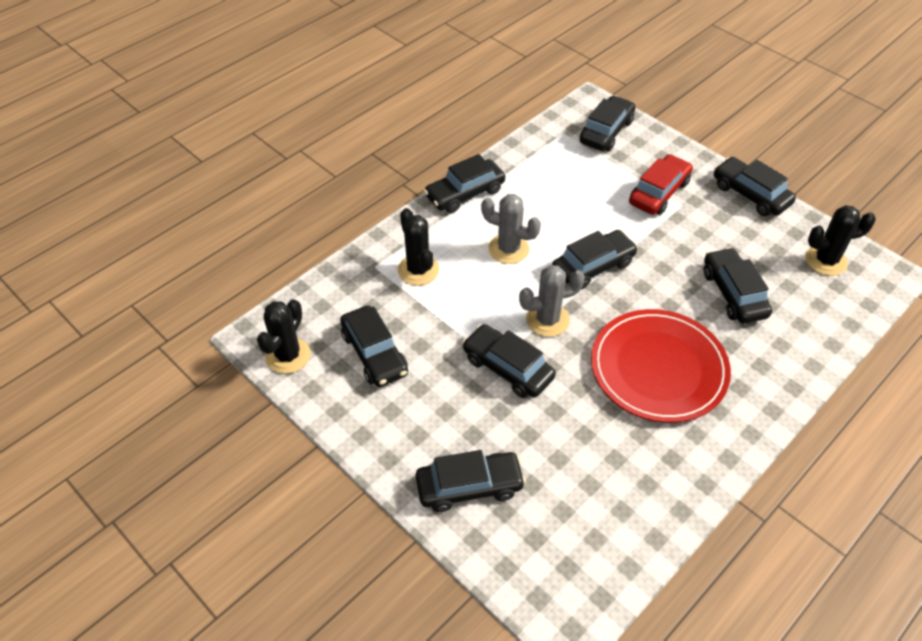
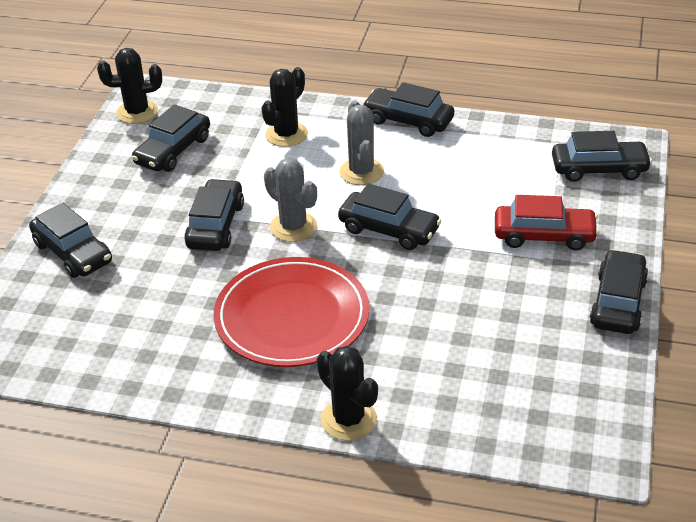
camera: 60 degrees right, 10 degrees down
(733, 293) = (444, 337): black car -> none
(826, 260) = (570, 395): black cactus -> black cactus (348, 419)

